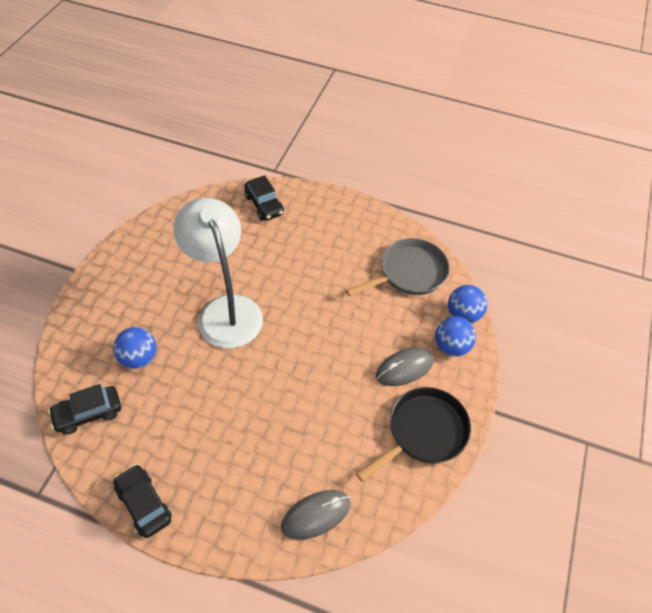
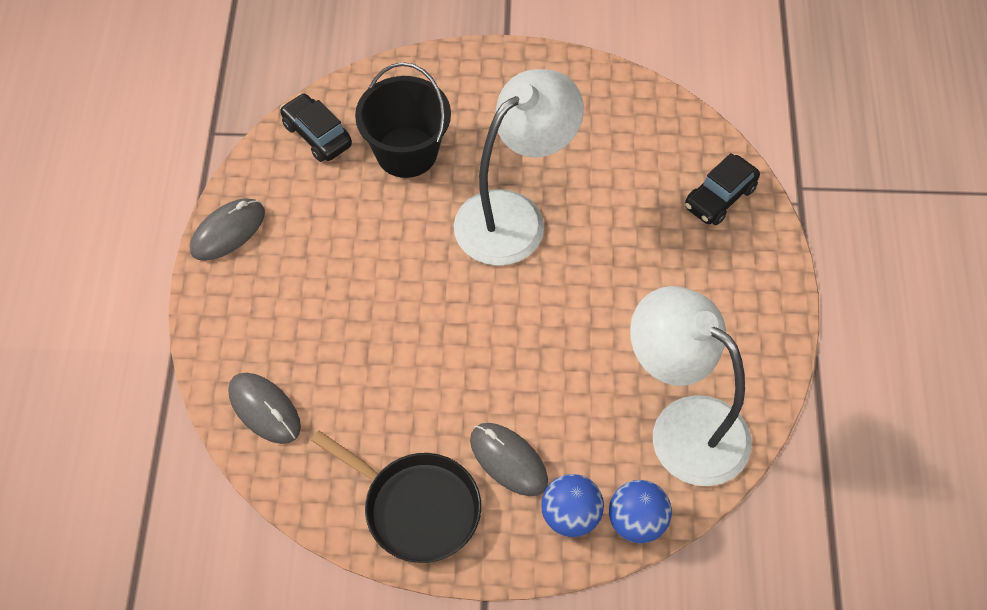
camera: 75 degrees right, 5 degrees up
(139, 358) = (406, 152): blue ball -> black bucket
(144, 504) = (228, 231): black car -> grey mouse
(409, 273) = (683, 427): grey pan -> white lamp

